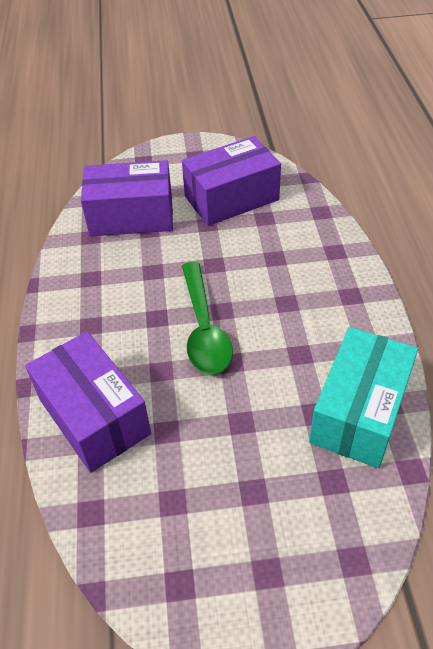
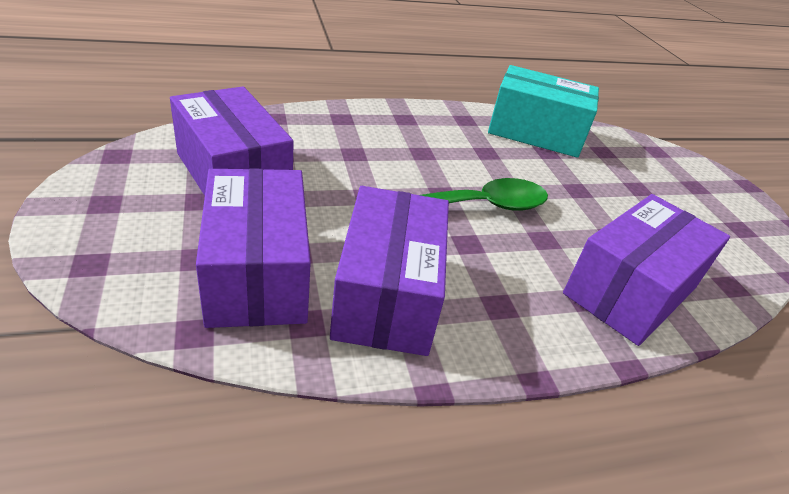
camera: 105 degrees left, 10 degrees down
(107, 269) = (387, 294): none -> purple box

